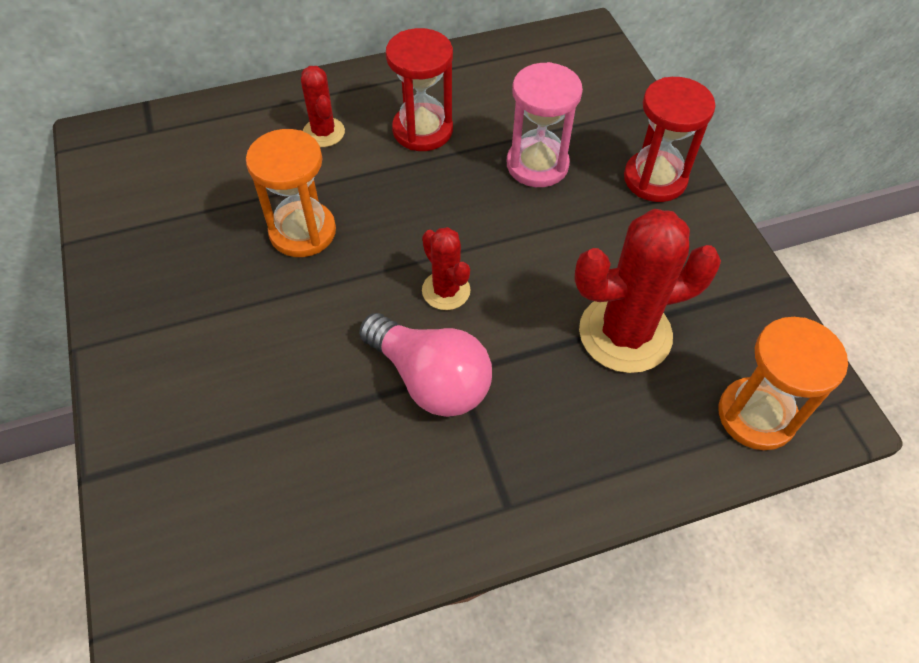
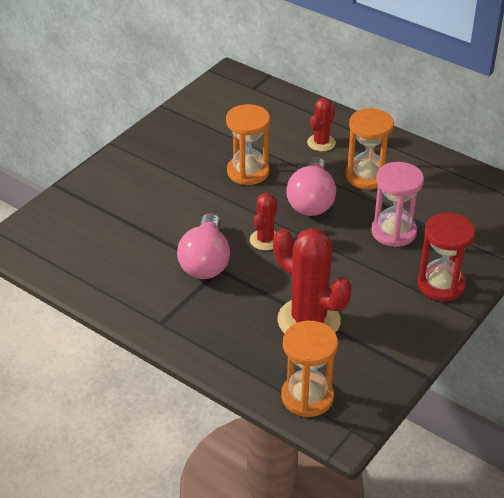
camera: 55 degrees right, 15 degrees down
(417, 203) = (311, 201): none -> pink light bulb
(422, 130) = (366, 176): red hourglass -> orange hourglass

